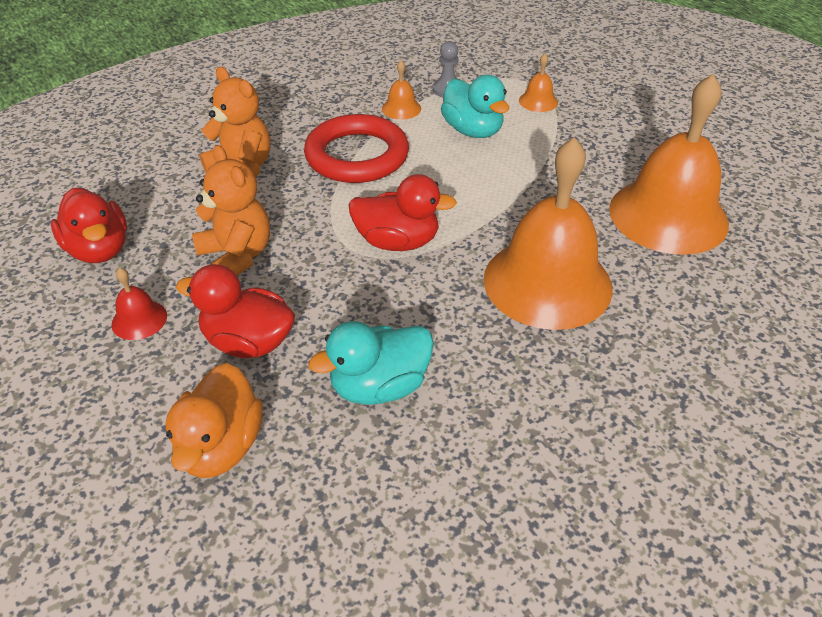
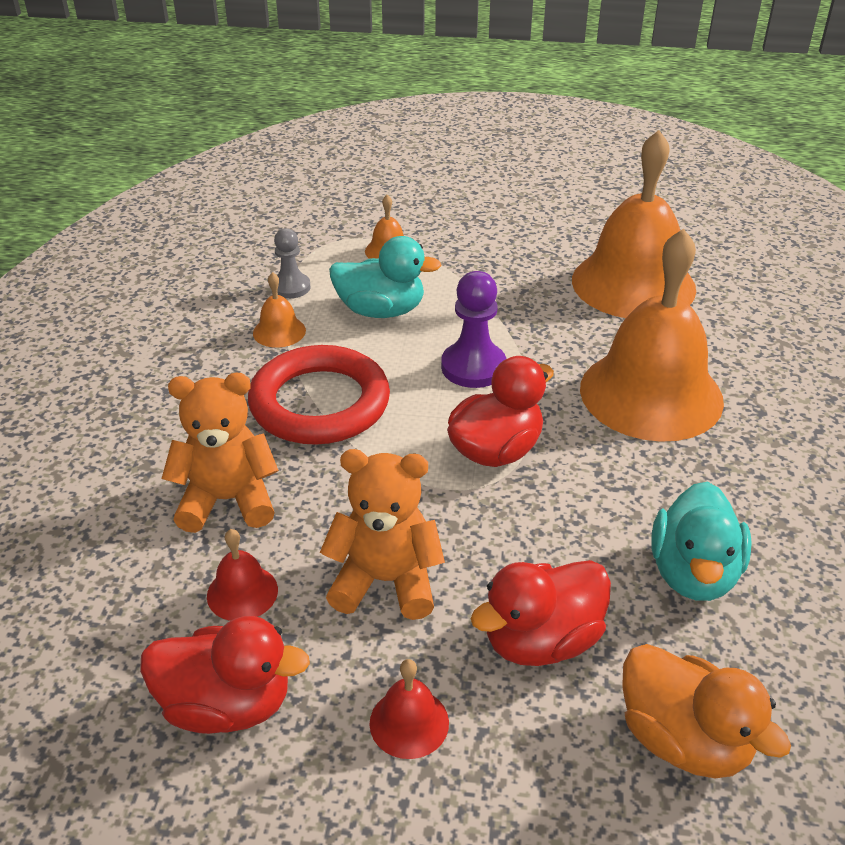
camera: 50 degrees left, 5 degrees down
(179, 212) = (242, 592): none -> red bell
(467, 193) = (473, 367): none -> purple pawn

